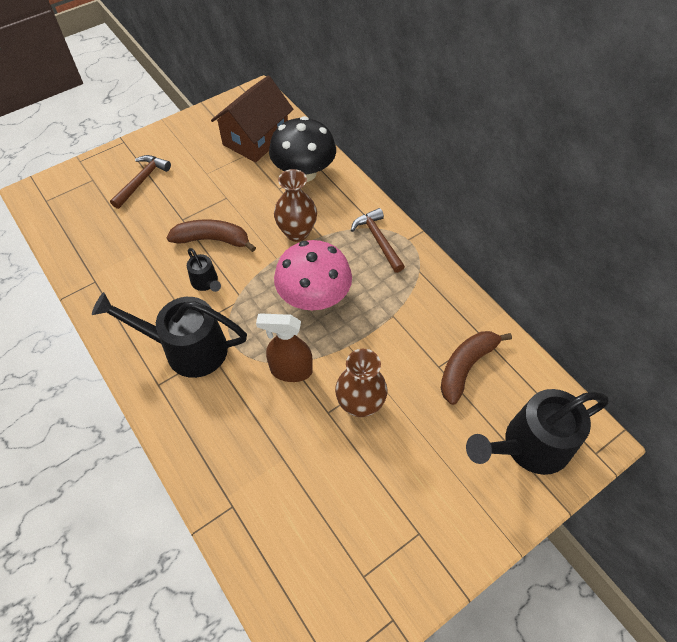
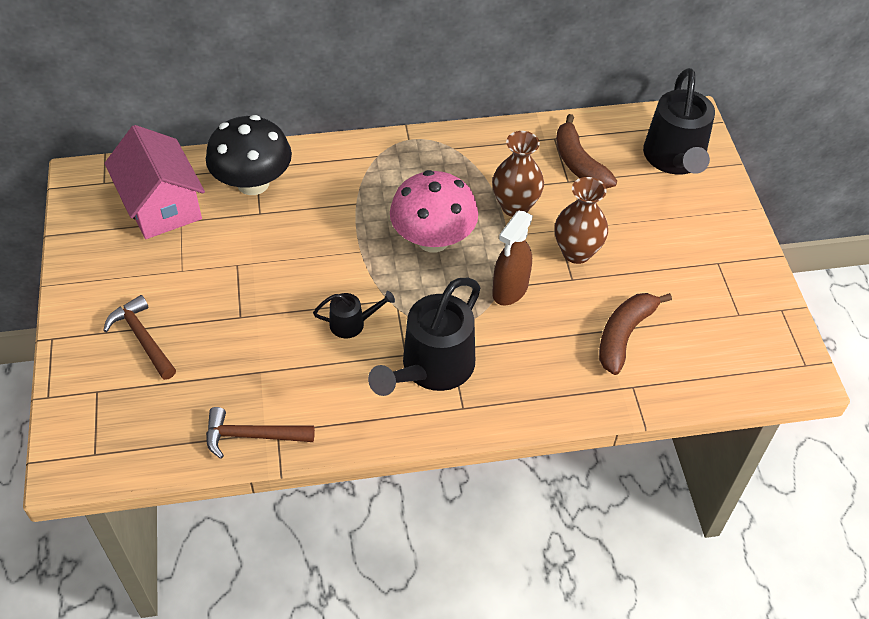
camera: 65 degrees left, 5 degrees down
(212, 240) = (293, 298): brown banana -> brown banana (624, 335)
(256, 139) = (162, 205): brown house -> pink house
(297, 232) = (337, 221): brown vase -> brown vase (515, 206)
(378, 240) = (393, 161): brown hammer -> brown hammer (252, 436)

